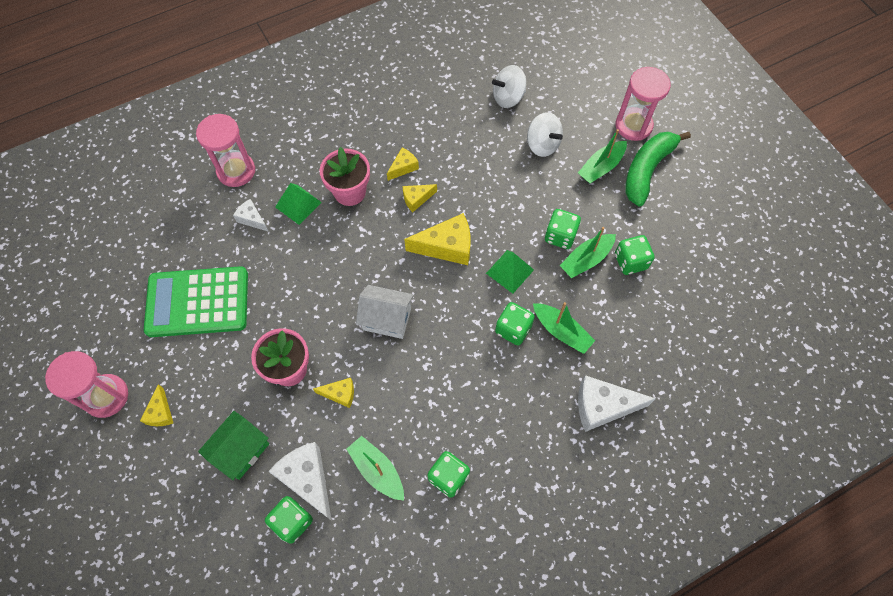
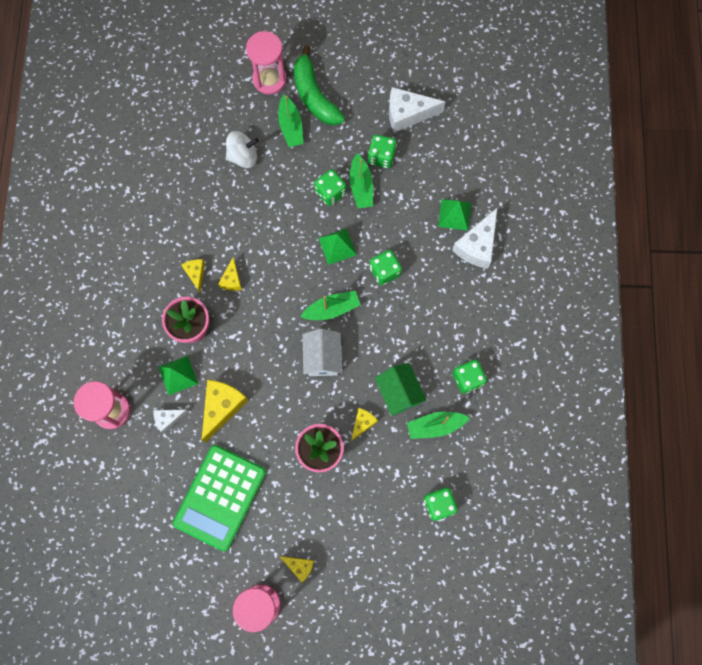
camera: 60 degrees left, 10 degrees up
(241, 451) = (365, 517): green house -> green house (399, 393)
(307, 479) = (414, 479): white cheese -> white cheese (407, 114)
(387, 319) = (322, 358): white house -> white house turned 45 degrees counterclockwise
(447, 247) = (288, 280): yellow cheese -> yellow cheese (222, 407)
(508, 97) = (181, 155): white spinning top -> none
(561, 331) = (406, 239): green boat -> green boat (332, 309)
(620, 365) = (454, 214): none -> green pyramid

